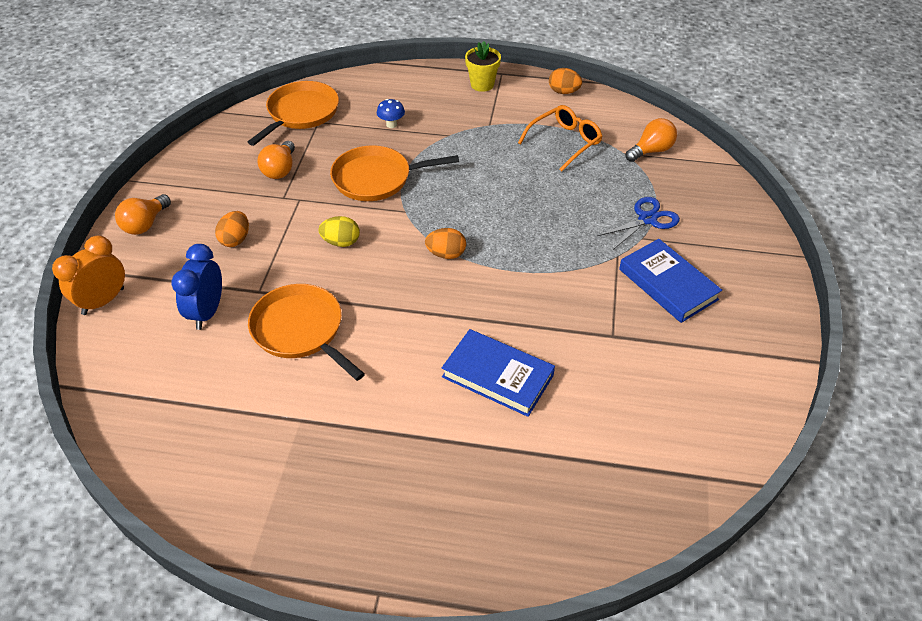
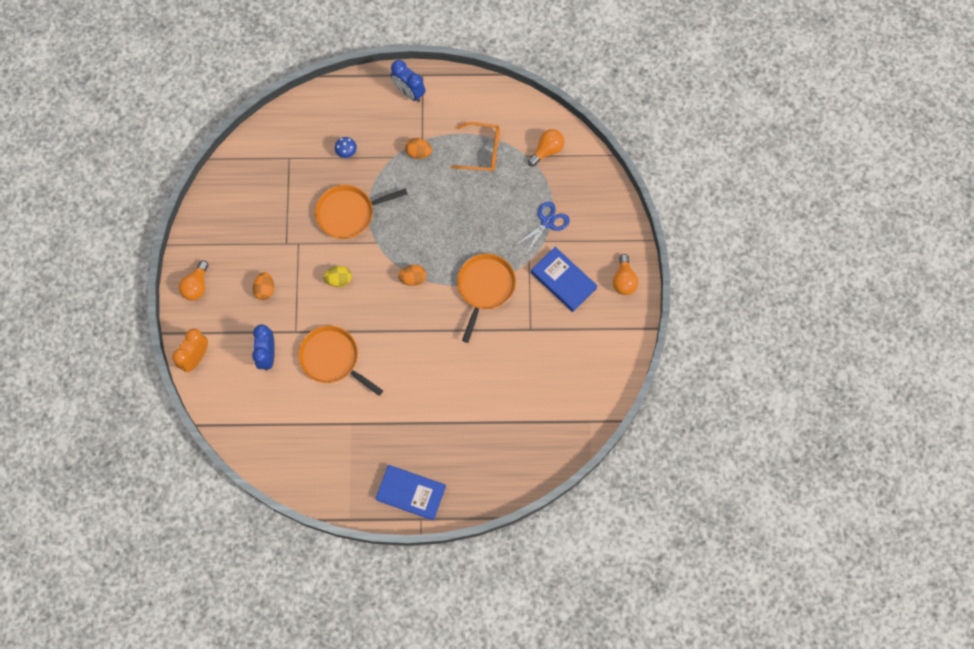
camera: 10 degrees left, 25 degrees up
(280, 170) = (275, 216): orange light bulb -> orange light bulb (624, 280)
(301, 113) = (273, 150): orange pan -> orange pan (485, 287)
(482, 84) = (409, 92): yellow flower pot -> blue clock
(497, 376) = (462, 372): blue book -> blue book (411, 493)
(563, 92) = (475, 91): orange egg -> orange egg (419, 152)
(564, 142) = (482, 151): orange glasses -> orange glasses turned 60 degrees clockwise

